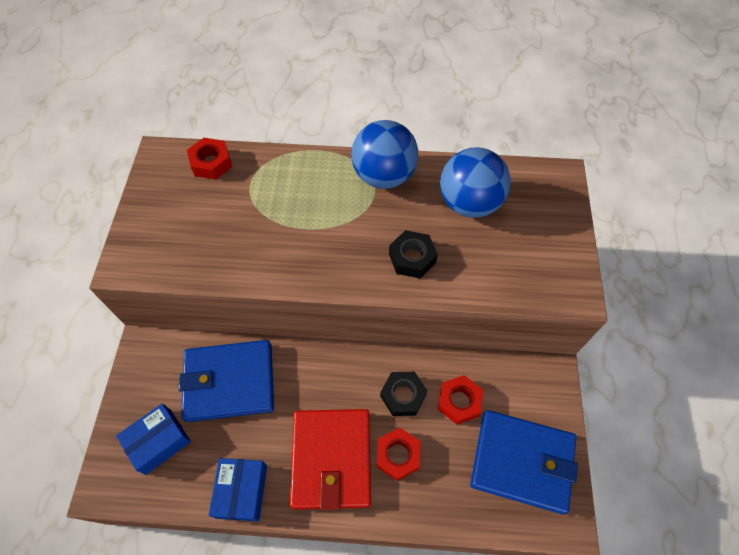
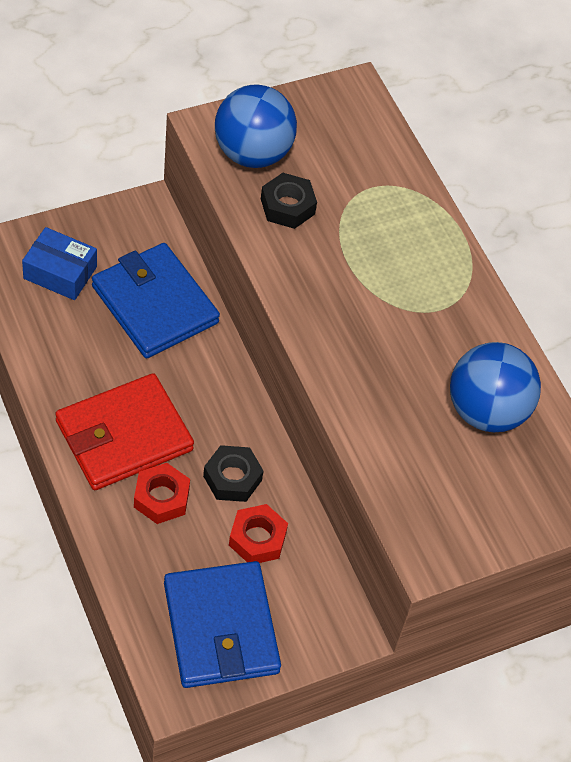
camera: 55 degrees right, 5 degrees down
(211, 163) = (376, 140): red nut -> none
(242, 491) = (49, 368): blue box -> none
(384, 176) = (468, 310): blue ball -> blue ball (252, 153)
(412, 258) = (373, 378): black nut -> black nut (287, 206)

